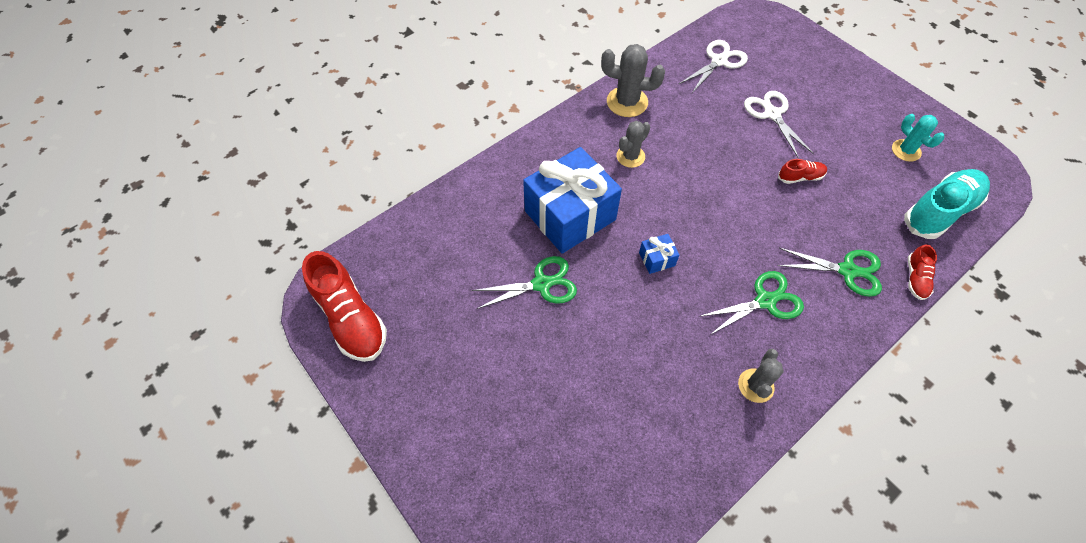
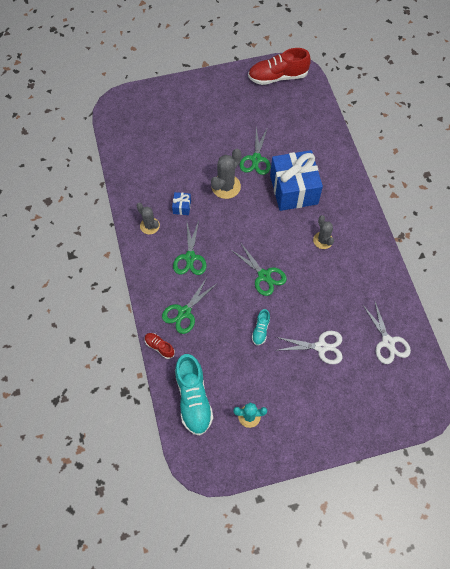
camera: 115 degrees right, 5 degrees up
(627, 102) = (371, 260): grey cactus -> grey cactus (226, 186)
(657, 259) = (243, 218): blue gift -> blue gift (182, 207)
(726, 201) = (264, 276): none -> green scissors
(800, 177) = (260, 330): red shoe -> turquoise shoe

